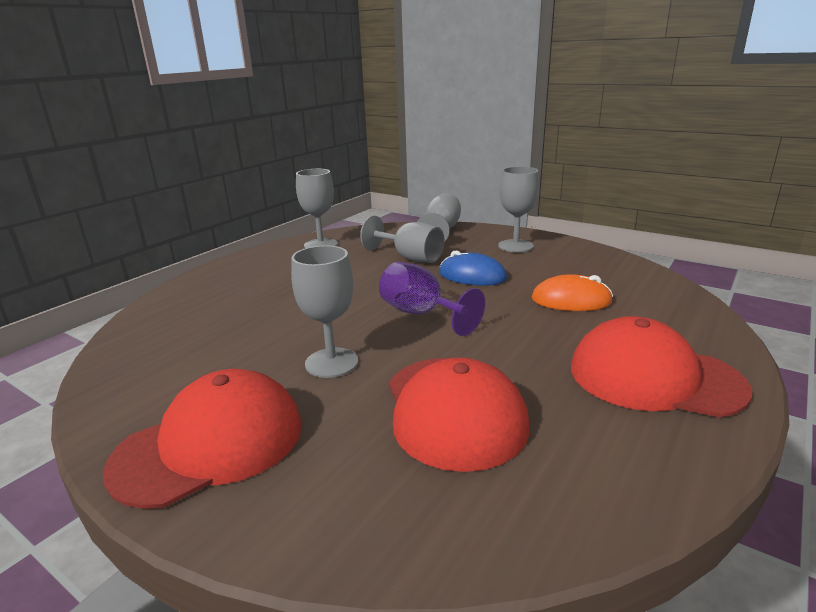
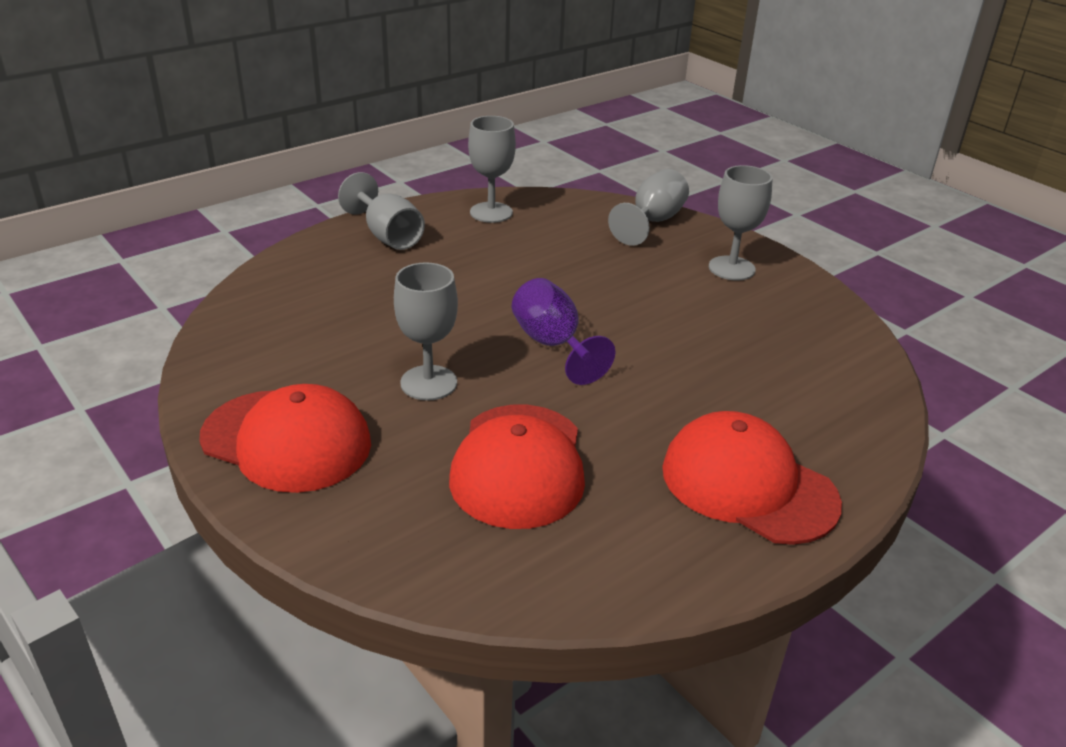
camera: 15 degrees right, 10 degrees up
(210, 444) = (286, 440): red cap -> red cap turned 45 degrees clockwise
(410, 258) = (587, 258): grey goblet -> grey goblet (388, 236)
(472, 276) = (645, 304): blue mouse -> none
(571, 300) = (737, 367): orange mouse -> none

